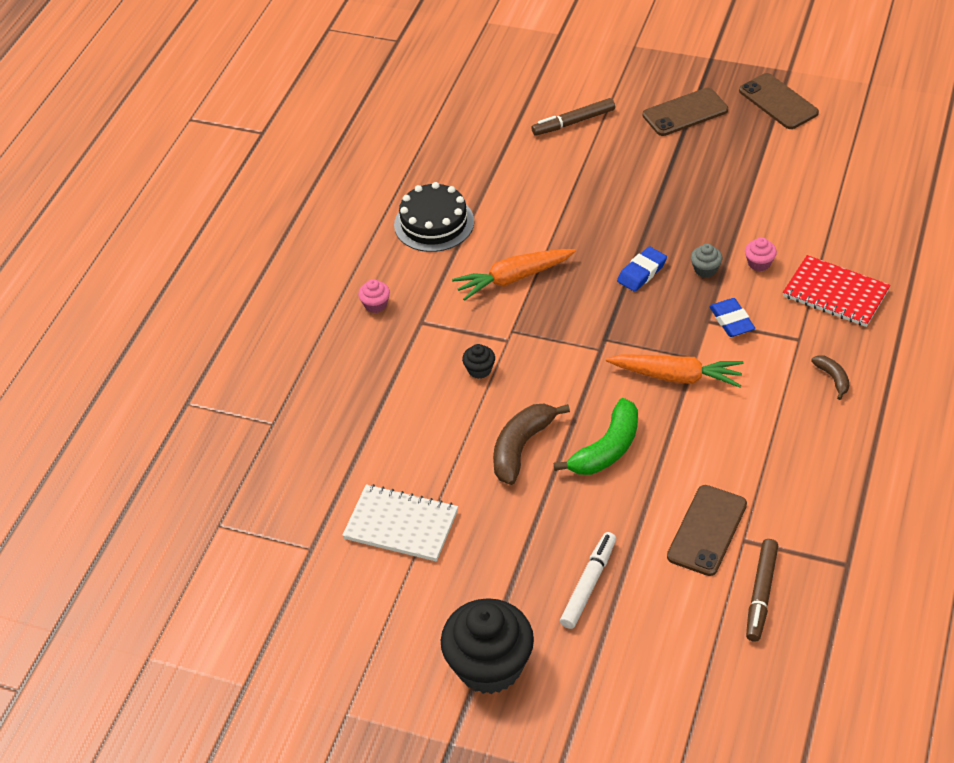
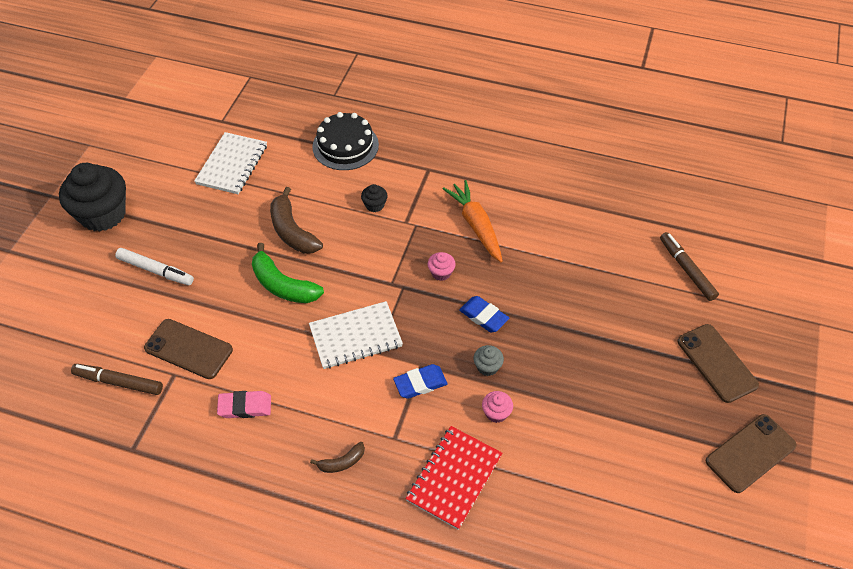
camera: 85 degrees right, 5 degrees up
(375, 305) = (447, 142): pink cupcake -> pink cupcake (441, 273)
(434, 223) = (541, 173): black cake -> black cake (345, 146)
(521, 447) = (292, 231): brown banana -> brown banana turned 150 degrees counterclockwise
(676, 376) = (355, 337): orange carrot -> white notebook
(778, 466) = (245, 406): none -> pink eraser

